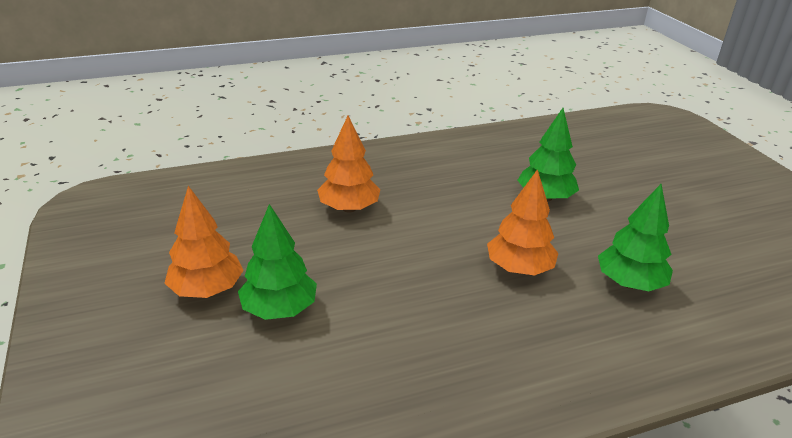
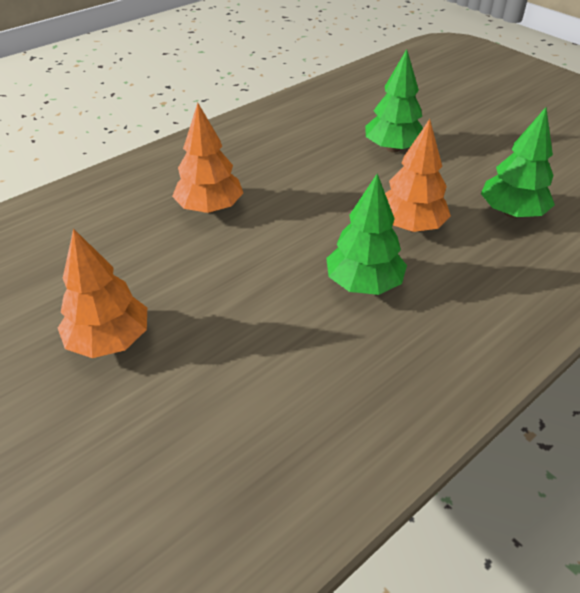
camera: 20 degrees left, 10 degrees up
(279, 309) = (203, 337): green tree -> green tree (364, 284)

